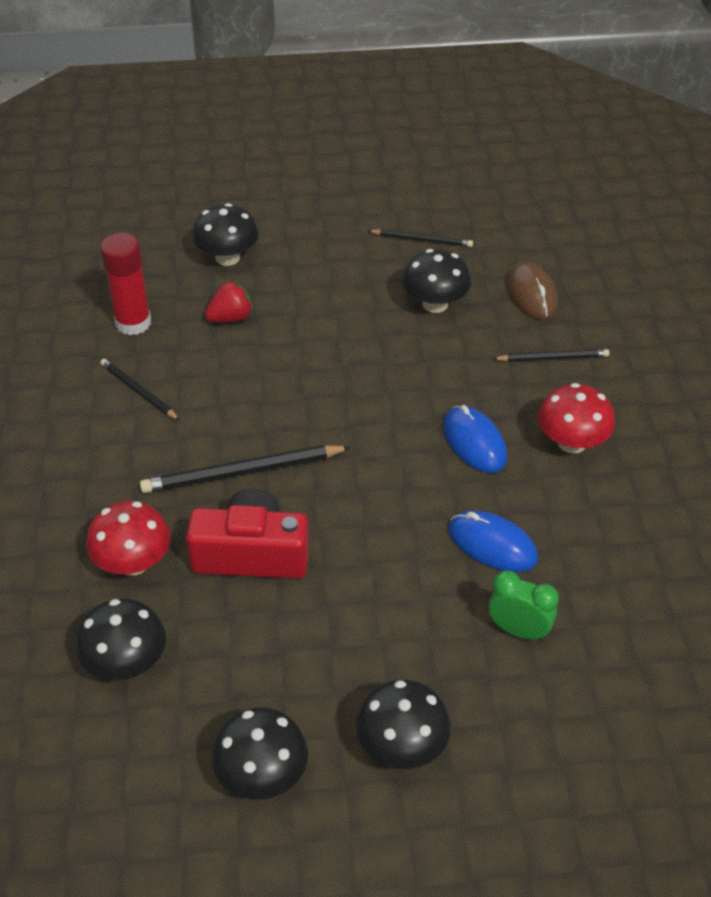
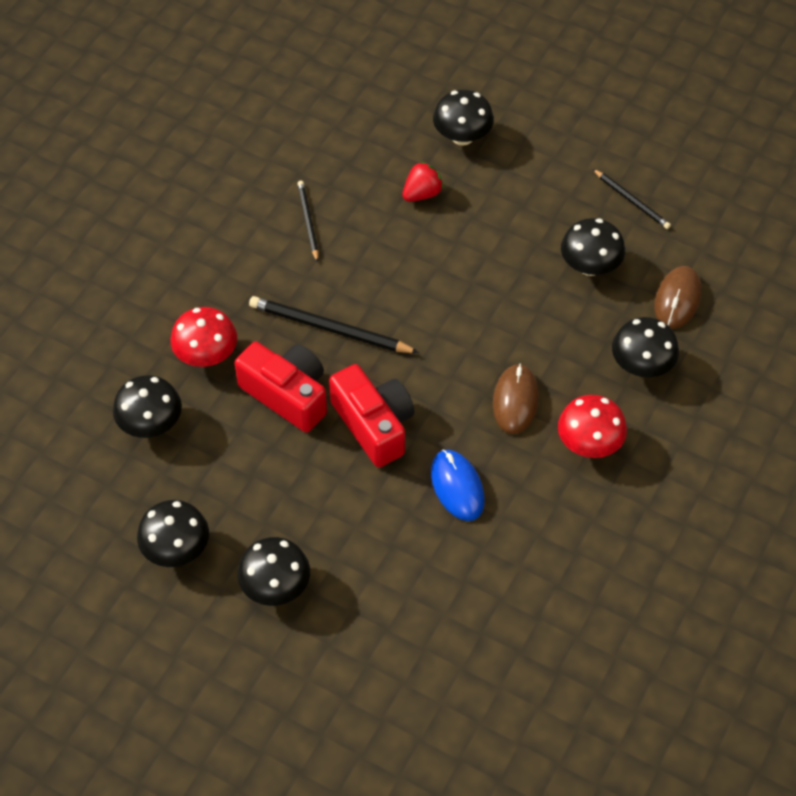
camera: 35 degrees right, 10 degrees up
(133, 323) = (347, 160): red glue stick -> none
(231, 318) = (422, 194): red strawberry -> red strawberry turned 45 degrees counterclockwise
(363, 534) = (374, 425): none -> red camera
(474, 442) = (515, 401): blue mouse -> brown mouse
(518, 630) = (419, 559): green clock -> none
(553, 358) = (641, 365): black pencil -> black mushroom

